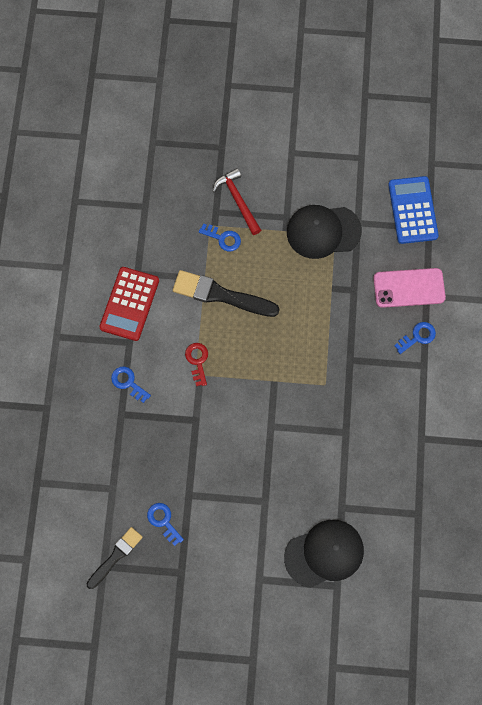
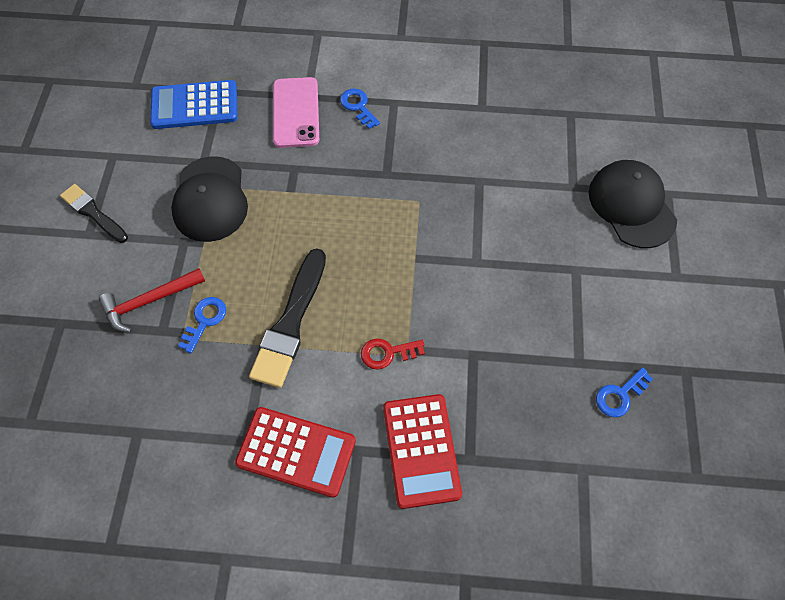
camera: 90 degrees left, 10 degrees down
(115, 556) = (680, 461): black brush -> black brush (93, 213)
(128, 383) = (421, 450): blue key -> red calculator

